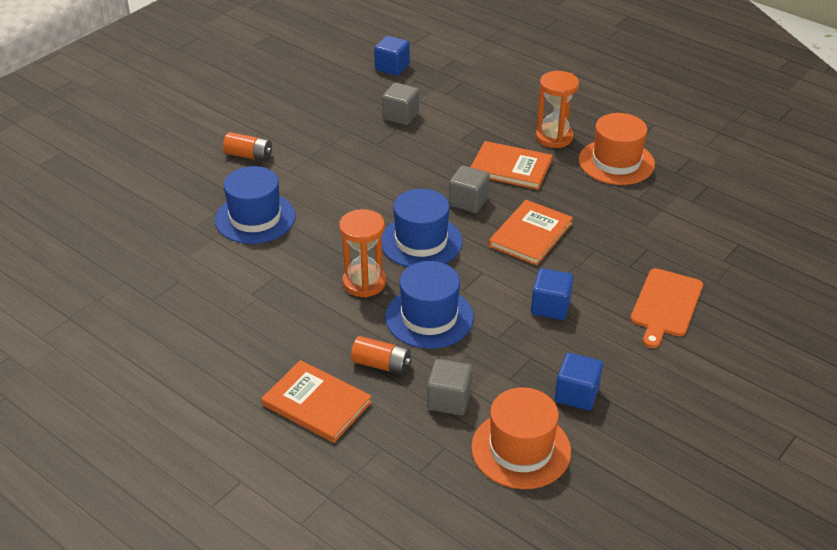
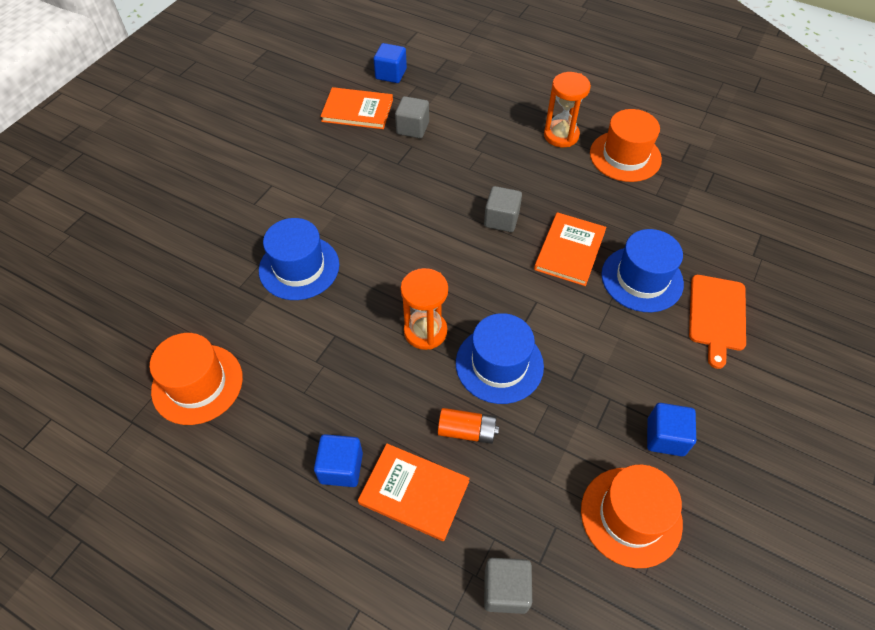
camera: 10 degrees left, 15 degrees up
(136, 296) = (197, 384): none -> orange hat
(249, 155) = (276, 193): orange battery -> none
(421, 241) = (468, 273): blue hat -> blue hat (642, 279)
(449, 400) = (545, 465): grey cube -> grey cube (505, 590)
(510, 168) = (530, 175): orange book -> orange book (357, 110)
(550, 307) = (611, 334): blue cube -> blue cube (341, 468)

